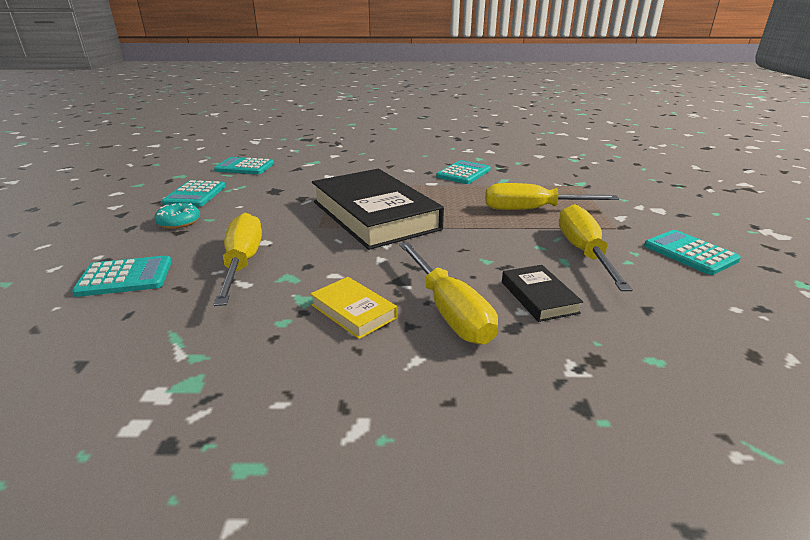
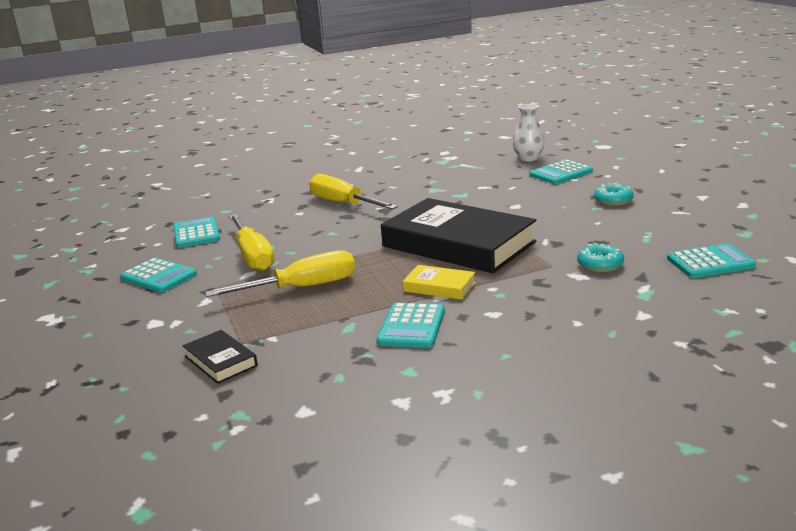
camera: 160 degrees right, 5 degrees down
(79, 330) = (528, 158): none -> white vase
(195, 195) = (666, 221): turquoise calculator -> turquoise calculator (196, 233)
(242, 262) = (505, 193): yellow screwdriver -> none
(305, 179) = (600, 265): none -> turquoise donut
(353, 311) = (399, 192): yellow book -> yellow book (439, 287)
(539, 297) = (289, 221): black book -> black book (220, 361)

